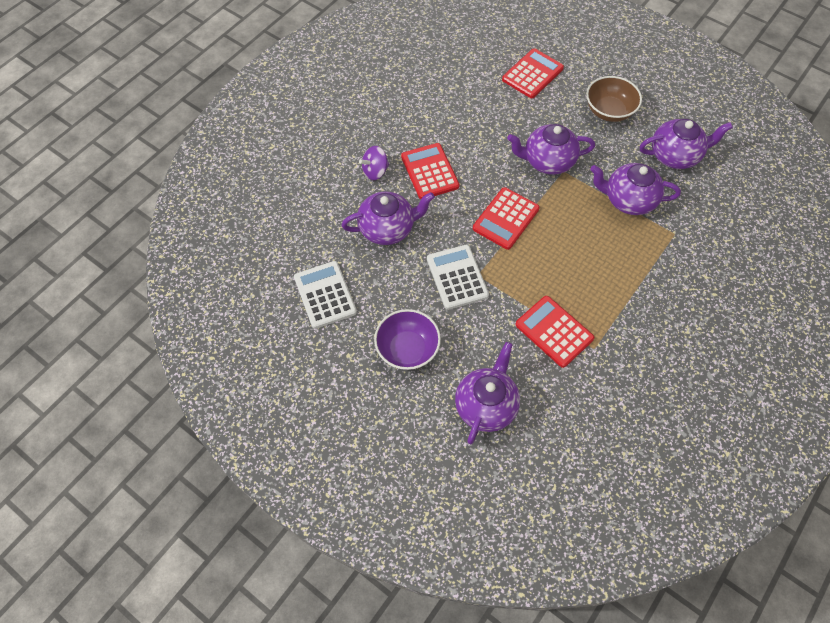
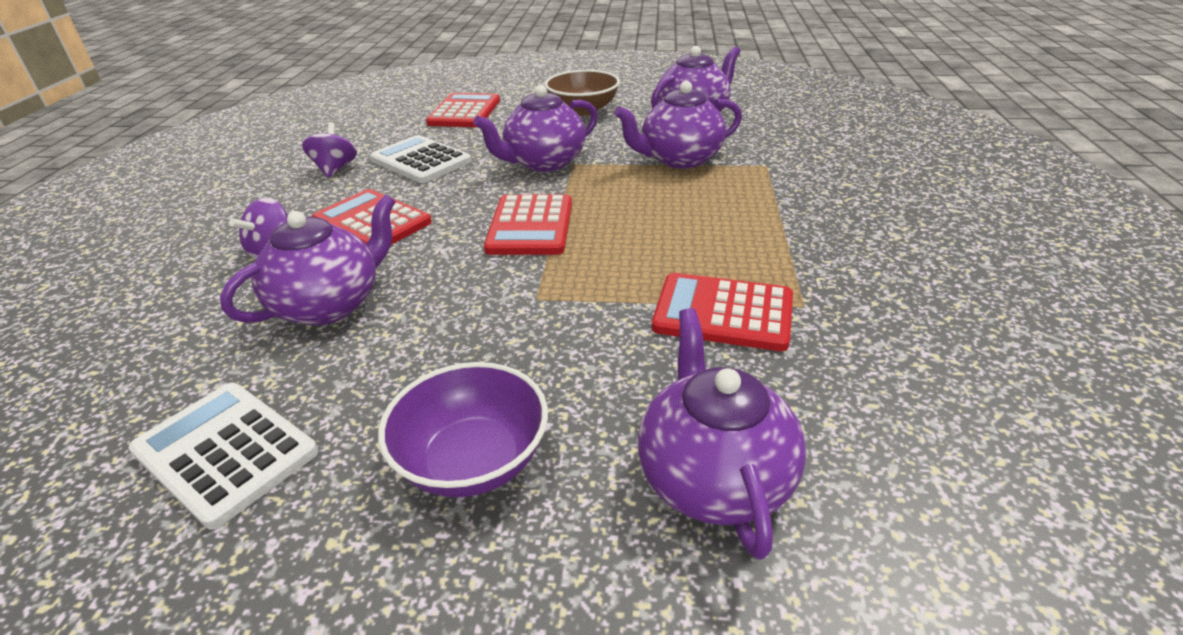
camera: 30 degrees left, 25 degrees down
(429, 106) = (335, 169): none -> purple spinning top
(457, 277) = (501, 315): white calculator -> white calculator (420, 161)

